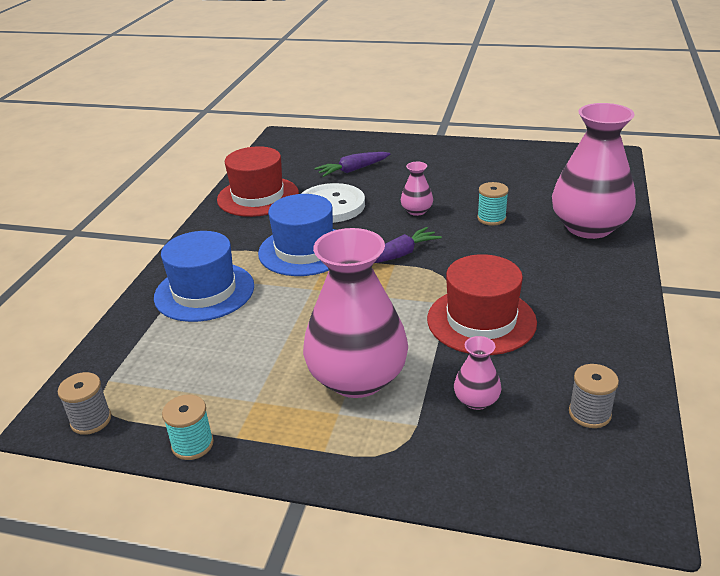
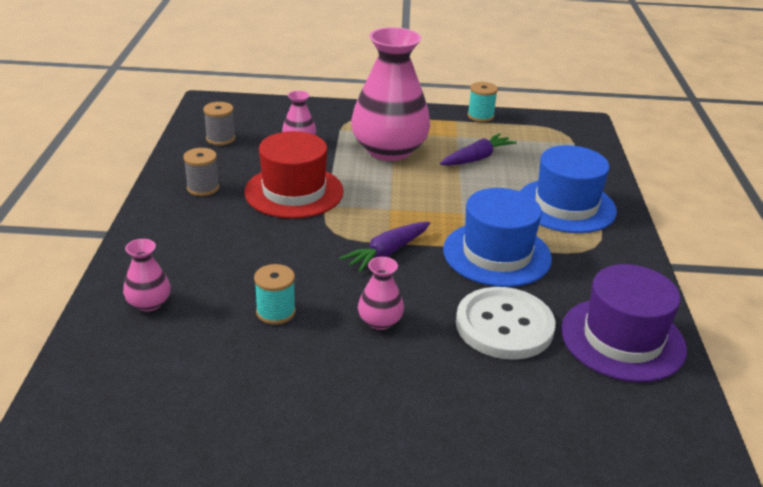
camera: 165 degrees right, 0 degrees up
(91, 420) = (558, 123): grey spool -> grey spool (203, 188)
(258, 196) = (622, 339): red hat -> purple hat
(353, 170) = (512, 412): purple carrot -> purple carrot (477, 158)
(588, 227) = (149, 303): pink vase -> pink vase, size x0.44

